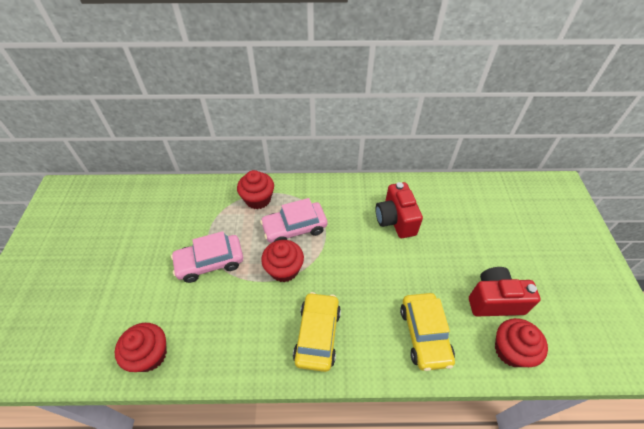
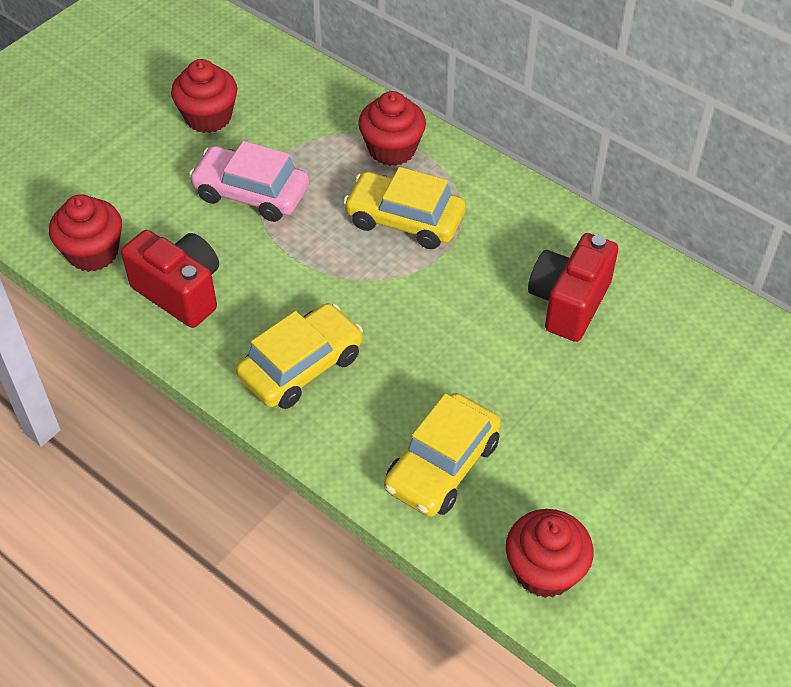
camera: 40 degrees right, 0 degrees up
(284, 269) = (337, 263): red cupcake -> red cupcake (208, 117)
(294, 228) = (404, 220): pink car -> yellow car
(494, 300) = (596, 501): red camera -> red camera (180, 292)

